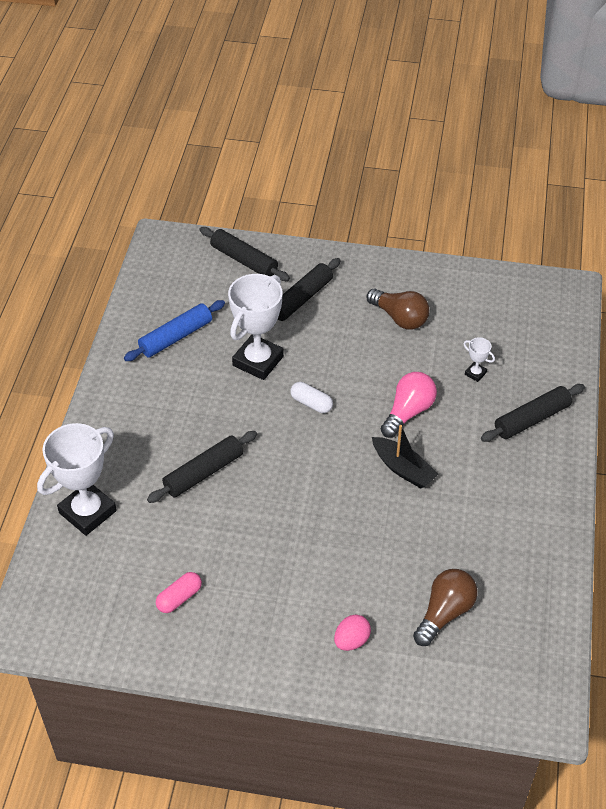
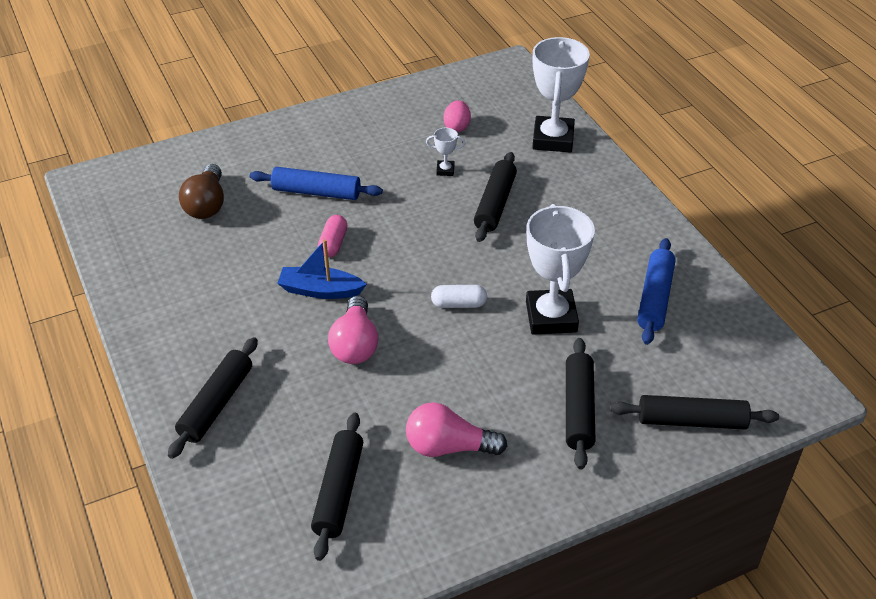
camera: 145 degrees right, 5 degrees down
(179, 598) = (424, 125): pink capsule -> pink capsule (333, 244)
(338, 571) = (316, 192): none -> blue rolling pin
(351, 640) = (270, 157): pink egg -> pink egg (457, 127)
(399, 318) = (448, 447): brown light bulb -> pink light bulb
(403, 469) = (320, 290): black boat -> blue boat
(475, 373) = (311, 424): white trophy -> white trophy (445, 170)
(484, 327) = (339, 491): none -> black rolling pin

